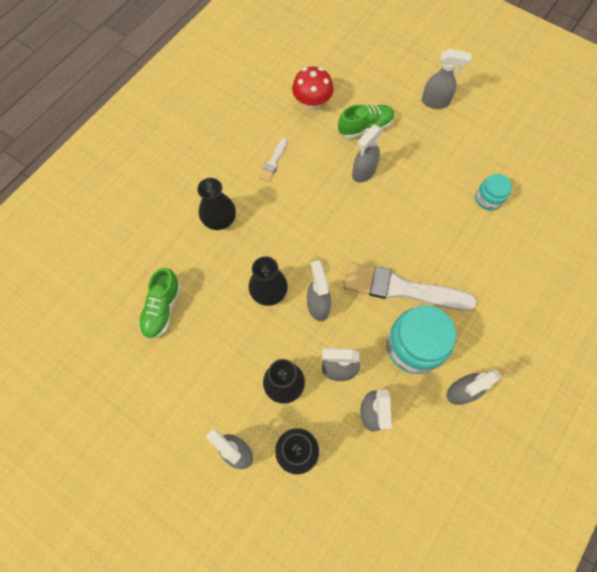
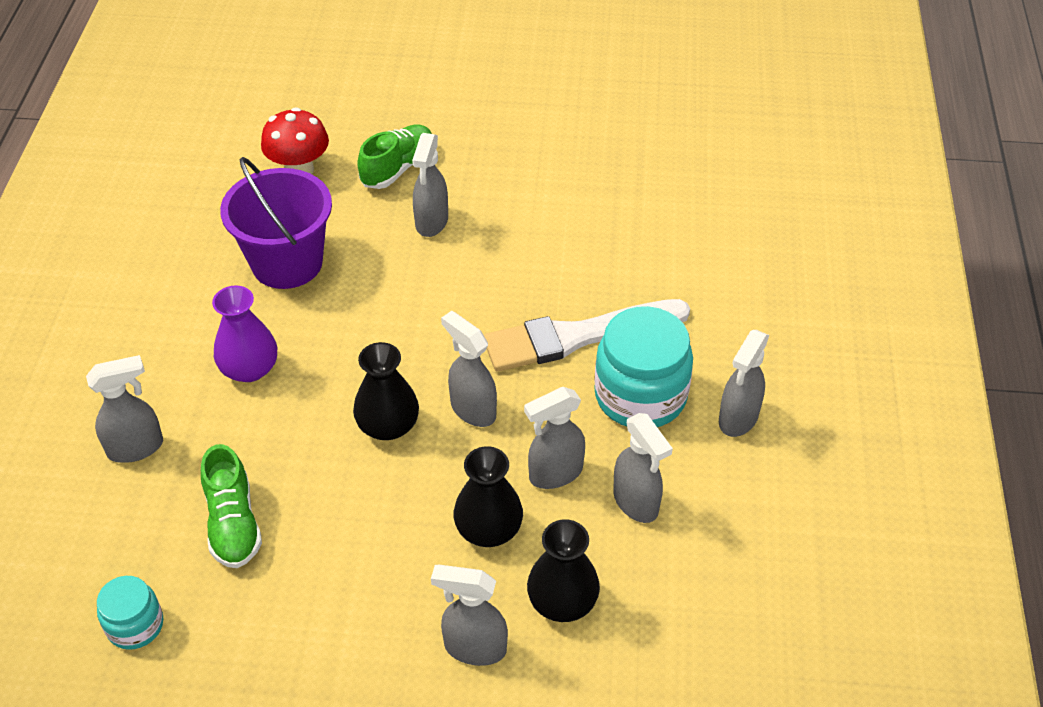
camera: 30 degrees left, 20 degrees down
(219, 219) = (249, 368): black vase -> purple vase
(273, 162) = (287, 263): white brush -> purple bucket
(435, 102) = (478, 101): grey spray bottle -> grey spray bottle (136, 448)
(488, 199) = (624, 184): turquoise jar -> turquoise jar (135, 625)

